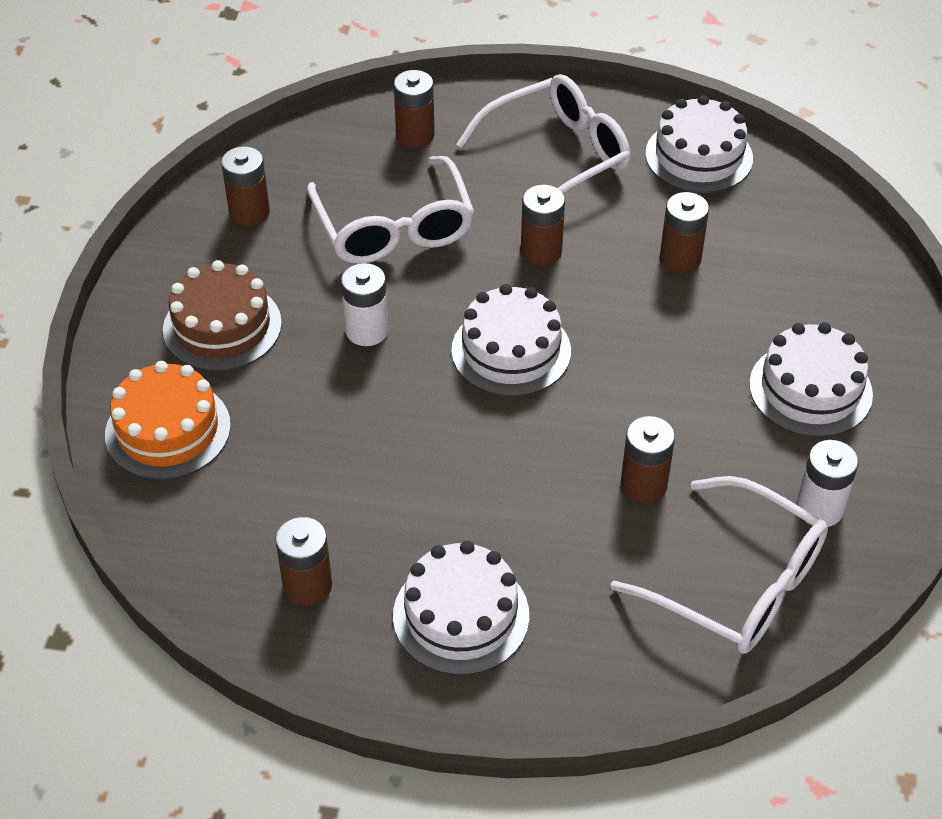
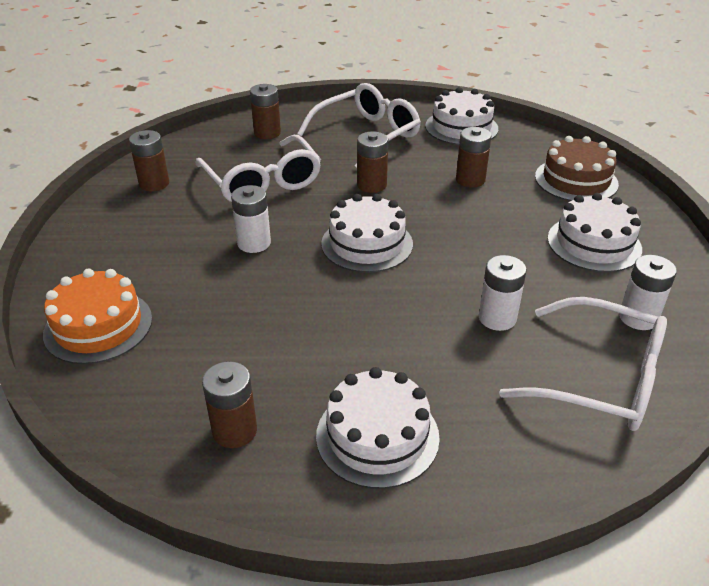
camera: 10 degrees left, 10 degrees down
(222, 326) = (139, 252): brown cake -> brown cake (576, 180)
(643, 485) = (497, 318): brown battery -> white battery

